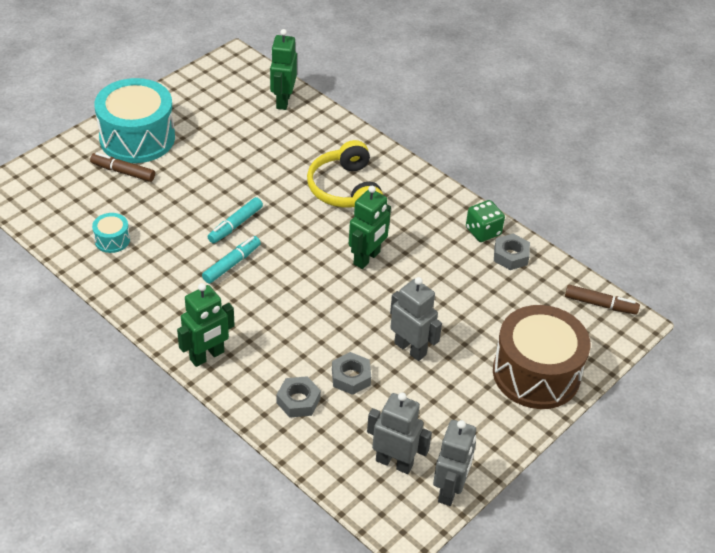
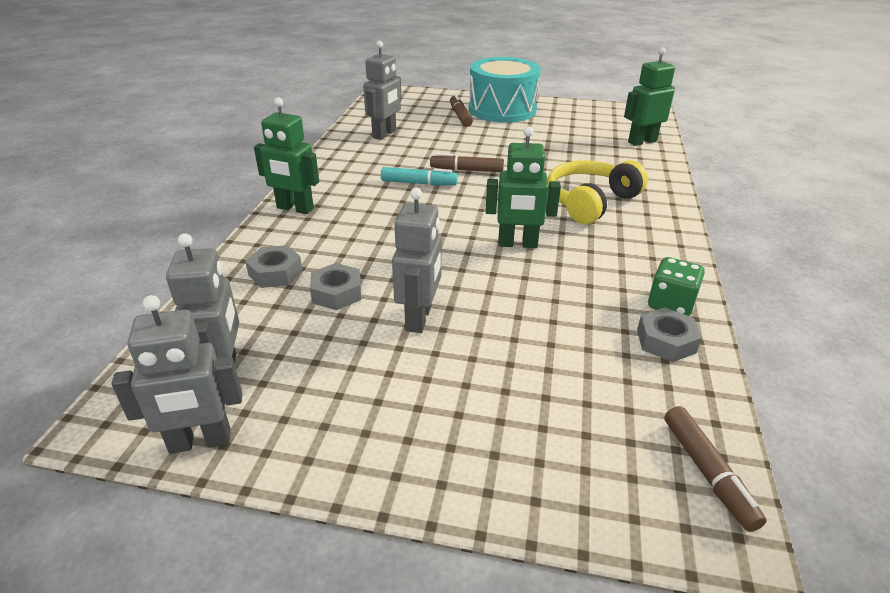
camera: 60 degrees right, 10 degrees down
(112, 240) = (384, 134): turquoise drum -> grey robot
(235, 225) = (466, 170): turquoise marker -> brown marker
(536, 373) = (488, 450): brown drum -> none

